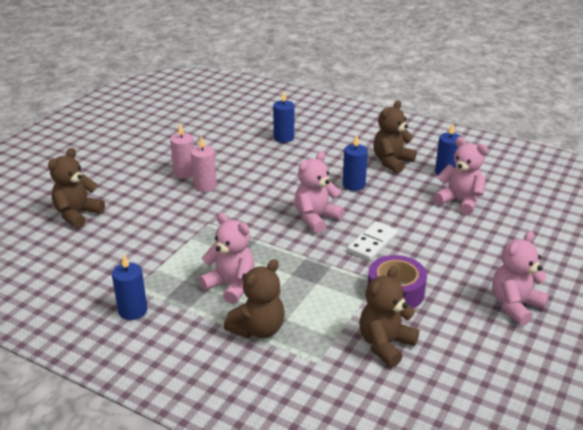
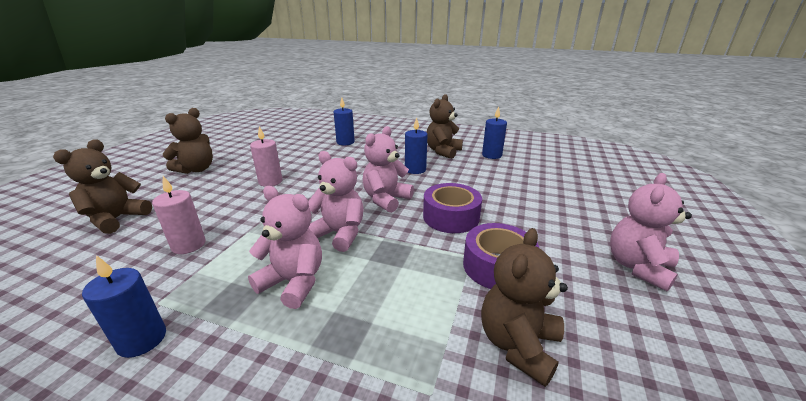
camera: 10 degrees left, 5 degrees down
(184, 173) = (251, 172): pink candle -> pink candle (189, 245)
(258, 329) = (332, 345): brown teddy bear -> brown teddy bear (196, 169)
(372, 243) = (451, 217): white domino -> purple tape
(460, 201) = (516, 175): pink teddy bear -> pink teddy bear (339, 234)

